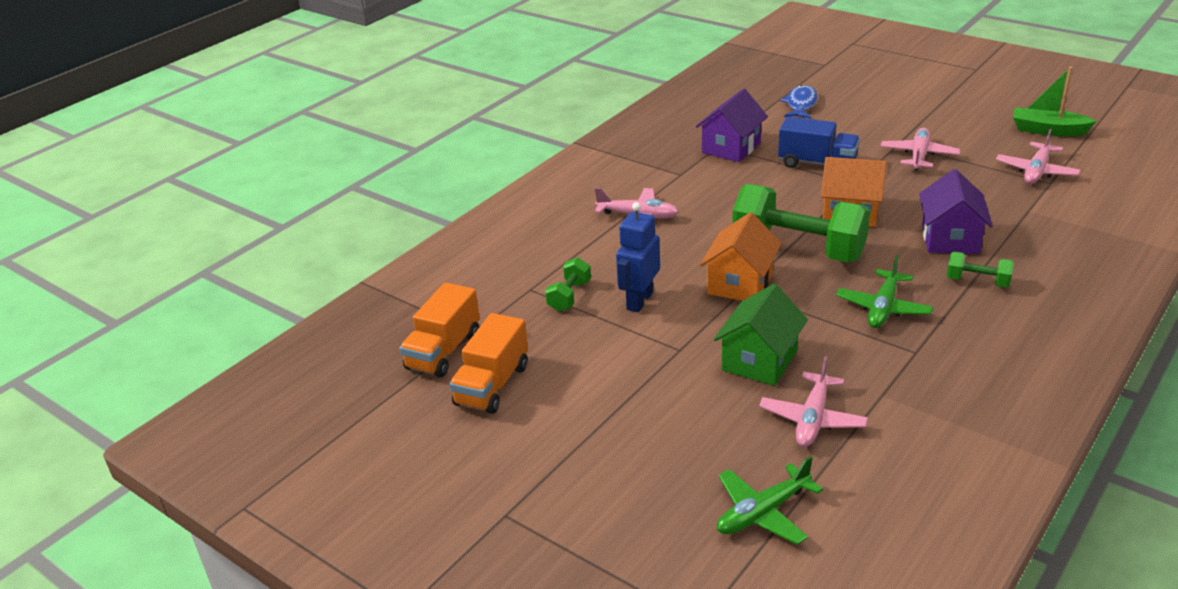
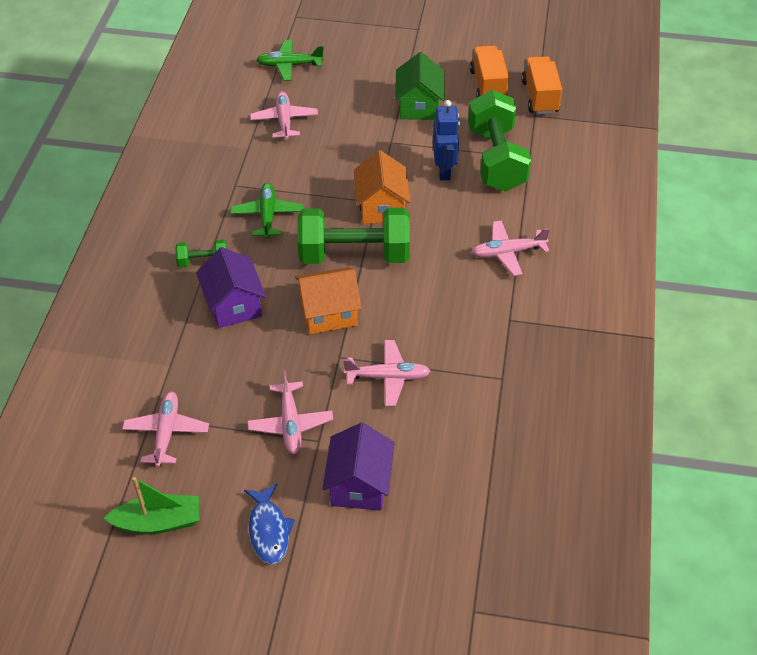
camera: 150 degrees right, 15 degrees up
(569, 296) = (496, 159): green dumbbell -> green dumbbell, size x2.20
(731, 148) = (487, 377): purple house -> purple house (359, 484)
(759, 360) = (335, 149): green house -> green house (419, 106)
(762, 513) = (289, 65): green plane -> green plane turned 120 degrees counterclockwise
(801, 104) = (456, 490): blue fish -> blue fish (269, 530)
(817, 163) = (388, 377): blue truck -> pink plane

